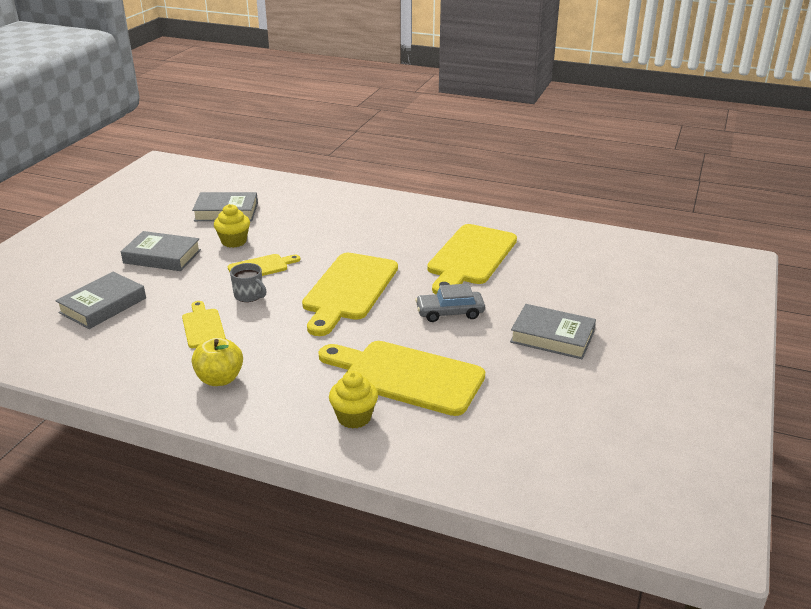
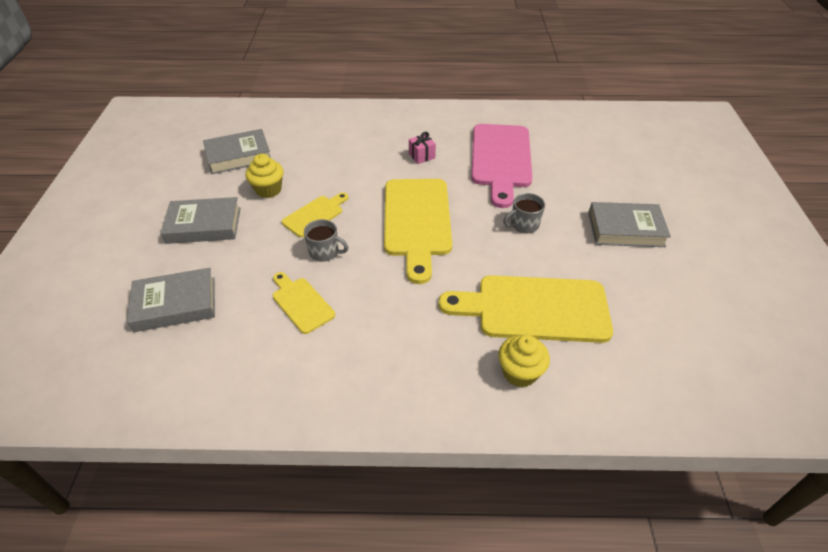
camera: 20 degrees left, 15 degrees up
(103, 305) = (175, 304): grey book -> grey book turned 60 degrees clockwise
(220, 379) = (360, 365): yellow apple -> none
(393, 241) = (421, 156): none -> pink gift
(450, 312) = (523, 225): grey car -> grey mug
(470, 257) = (500, 159): yellow cutting board -> pink cutting board

